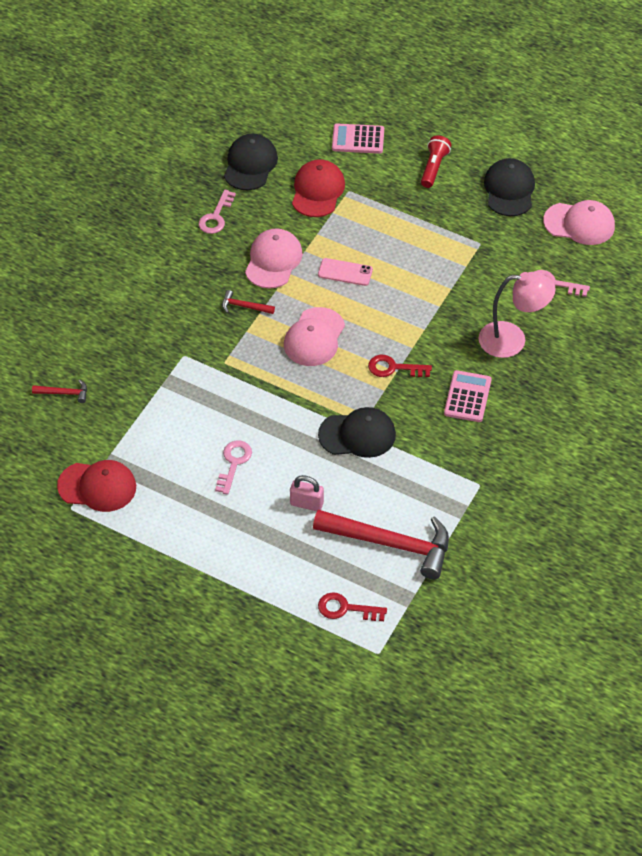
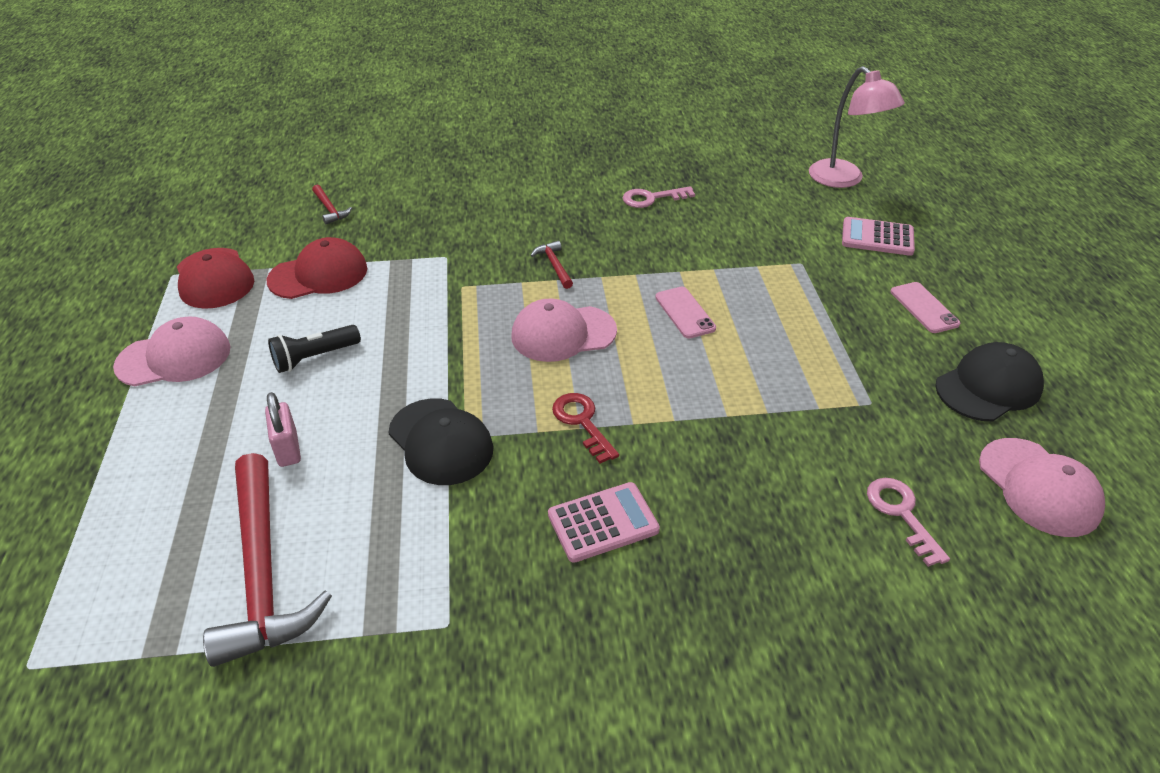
camera: 55 degrees right, 10 degrees down
(233, 463) = (314, 357): pink key -> black flashlight
(250, 164) = (744, 189): black cap -> none
(273, 261) = (639, 257): pink cap -> pink cap (174, 357)
(317, 191) = (771, 243): red cap -> red cap (318, 274)
(346, 609) = (108, 581): red key -> none
(358, 139) = (877, 237): pink calculator -> pink calculator turned 45 degrees counterclockwise
(433, 167) = (924, 308): red flashlight -> pink phone
(512, 340) = (752, 521): pink lamp -> pink lamp (843, 180)

